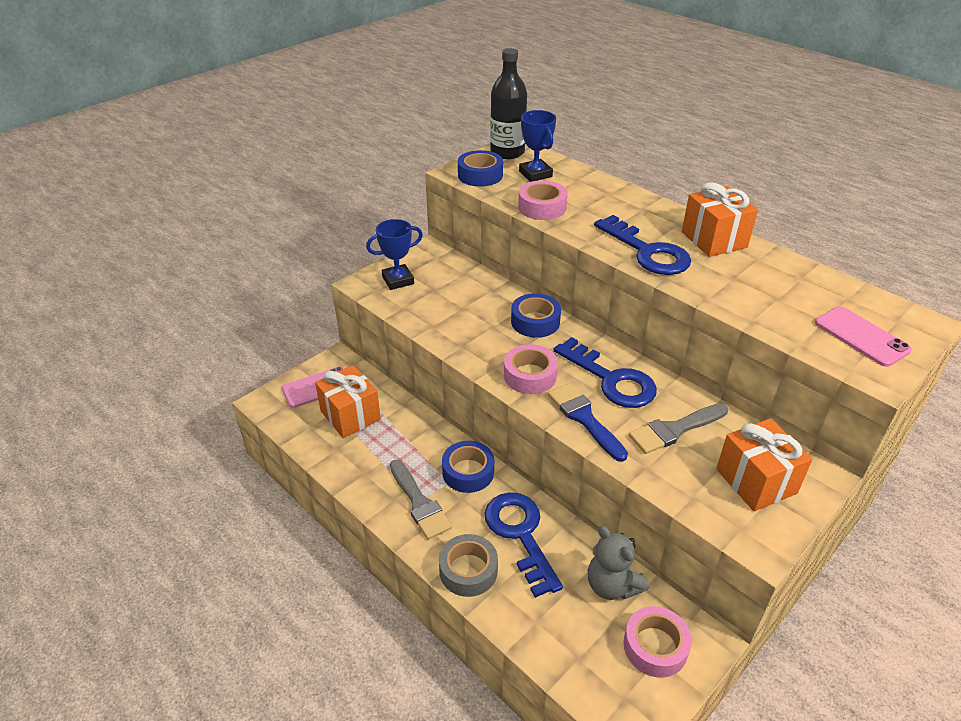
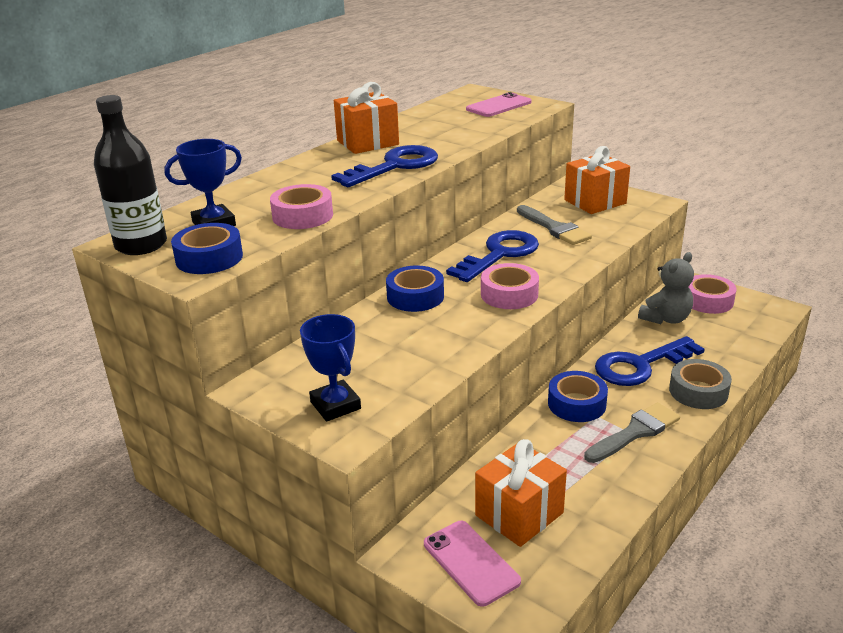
camera: 95 degrees left, 10 degrees down
(584, 418) = (560, 265): blue brush -> none

